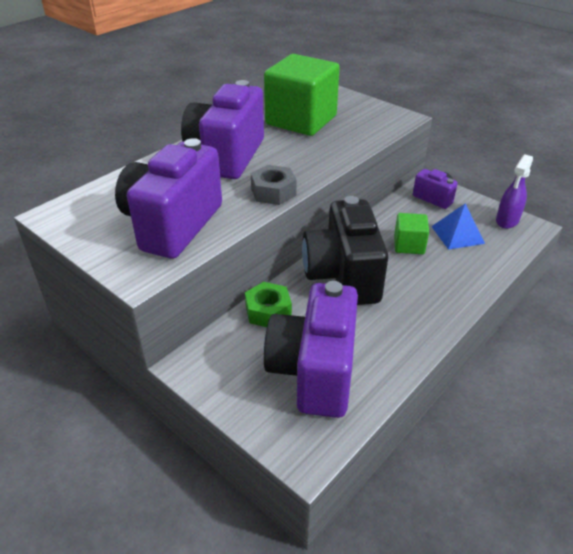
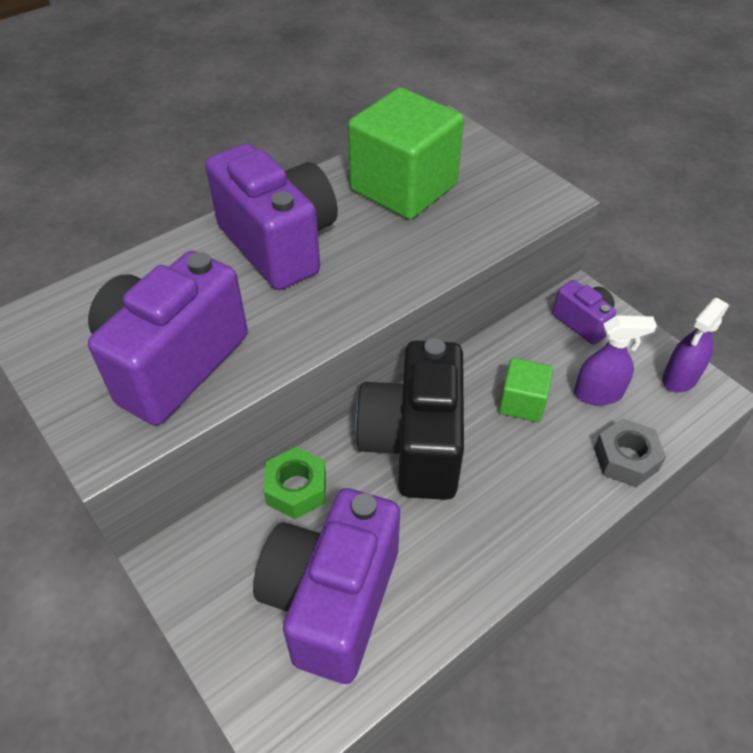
camera: 10 degrees right, 10 degrees up
(226, 156) = (279, 244): purple camera -> purple camera turned 120 degrees clockwise
(273, 192) = (326, 320): grey nut -> grey nut (625, 459)
(457, 234) = (598, 393): blue pyramid -> purple spray bottle

